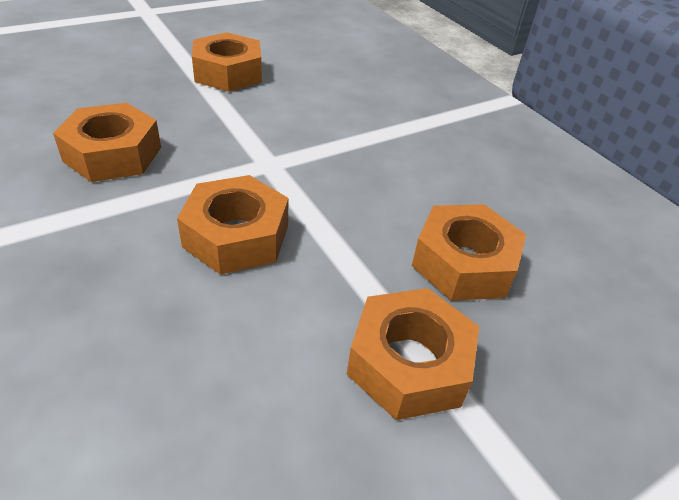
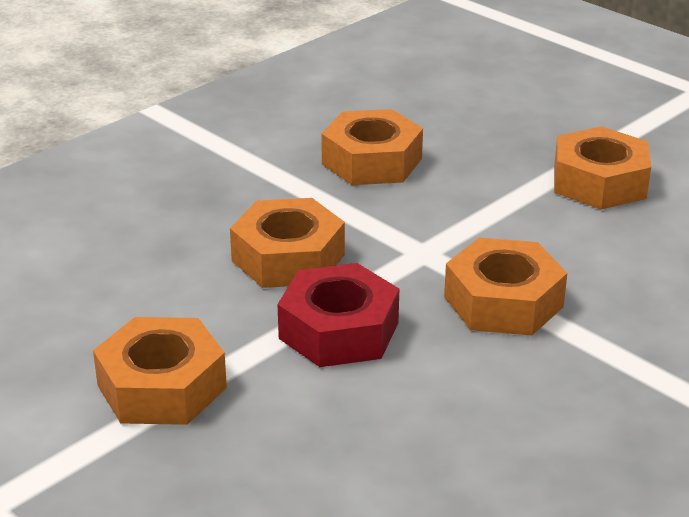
camera: 80 degrees right, 10 degrees down
(358, 230) = (339, 330): none -> red nut
(464, 263) = (322, 414): orange nut -> orange nut (503, 302)

